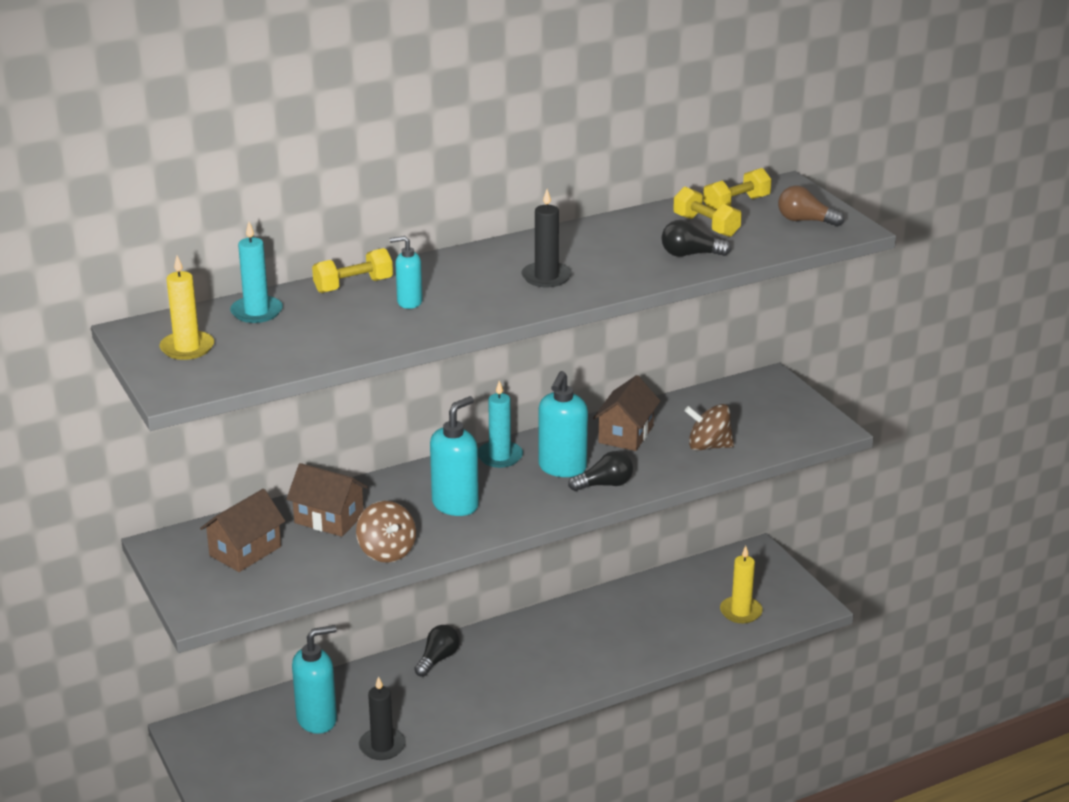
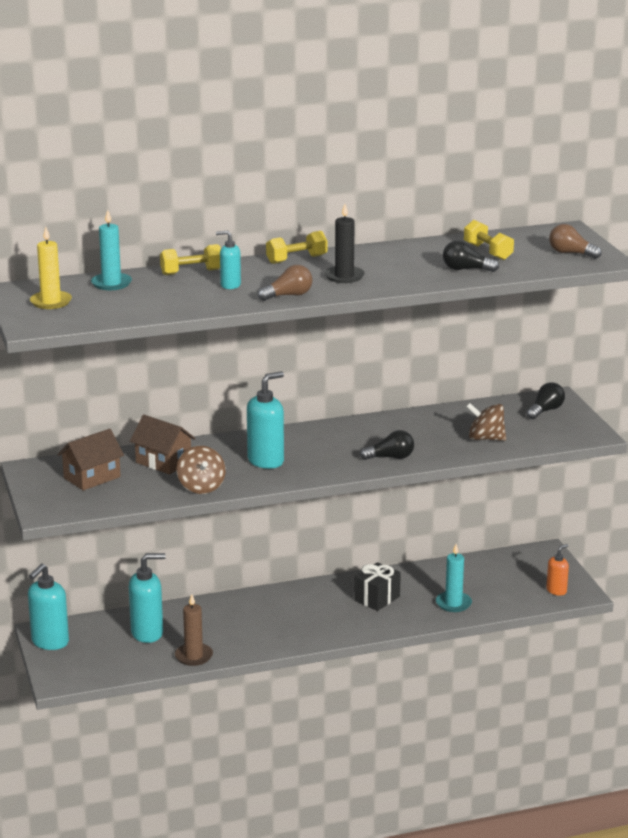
camera: 10 degrees right, 5 degrees down
(382, 746) = (194, 656): black candle -> brown candle
(438, 659) = (255, 602): black light bulb -> black light bulb (545, 411)
(487, 312) = (288, 295): none -> brown light bulb
(500, 456) = (312, 432): turquoise candle -> turquoise candle (453, 603)
(562, 468) = (360, 444): turquoise soap dispenser -> turquoise soap dispenser (50, 642)
(581, 639) = (377, 598): none -> black gift
(626, 434) = (420, 425): brown house -> none
(736, 204) = (519, 239): yellow dumbbell -> yellow dumbbell (296, 259)
(740, 612) = (517, 592): yellow candle -> none
(785, 605) = (556, 590): none -> orange soap dispenser

